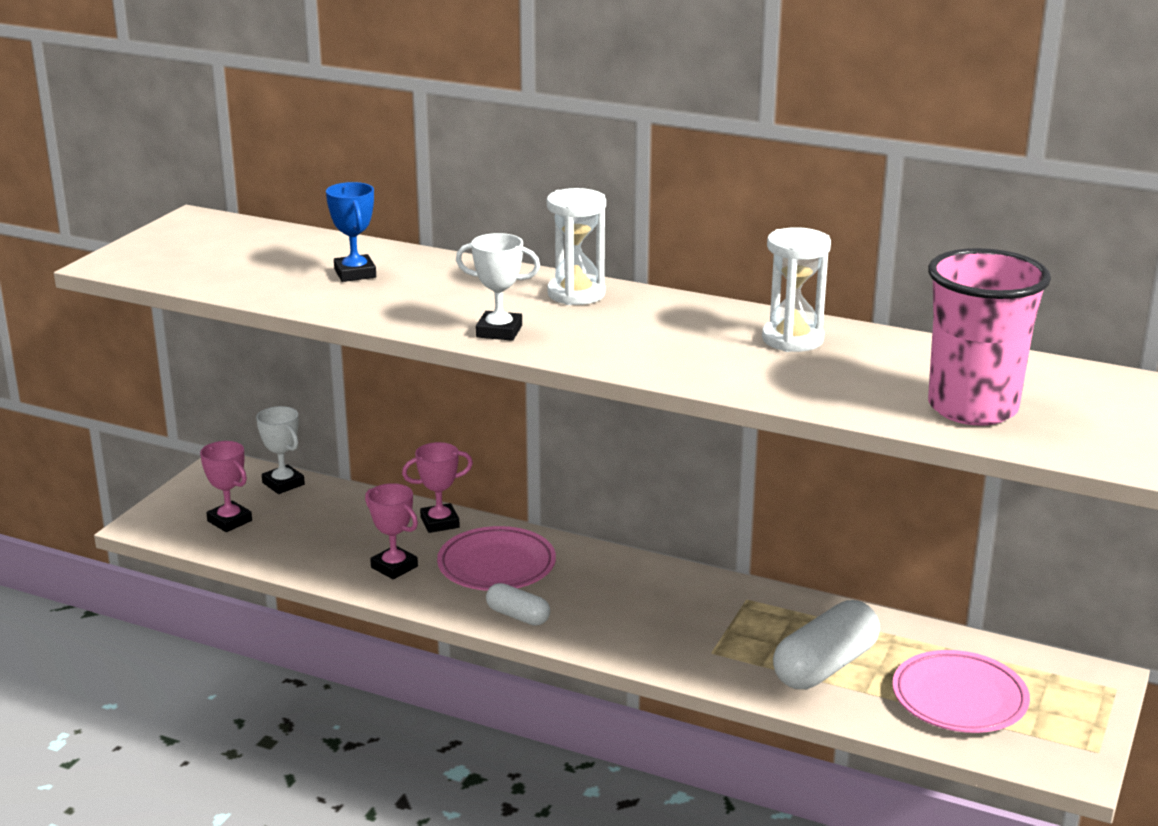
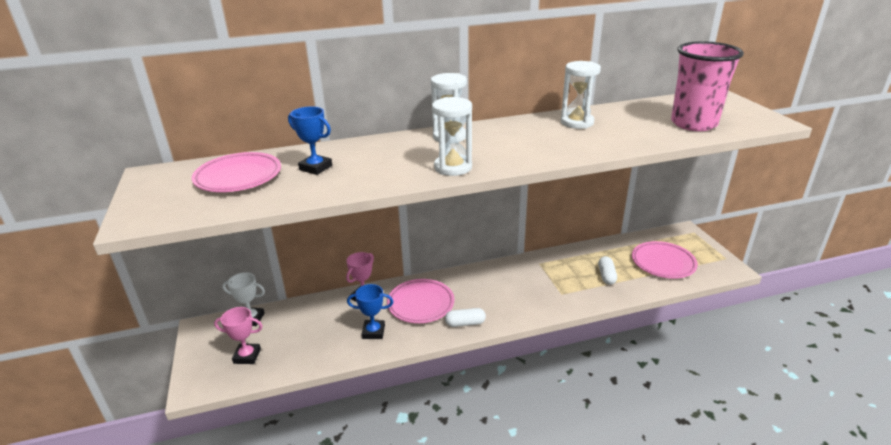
camera: 40 degrees left, 5 degrees up
(265, 254) = (238, 177): none -> pink plate
(394, 567) = (373, 332): pink trophy -> blue trophy
(499, 331) = (453, 167): white trophy -> white hourglass
(825, 666) = (606, 276): white capsule -> white capsule, size x0.55

